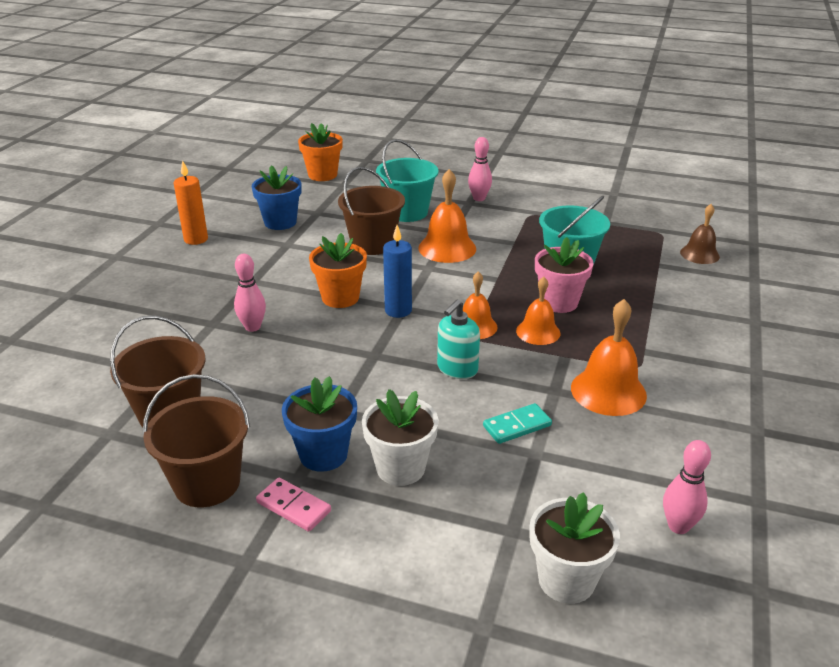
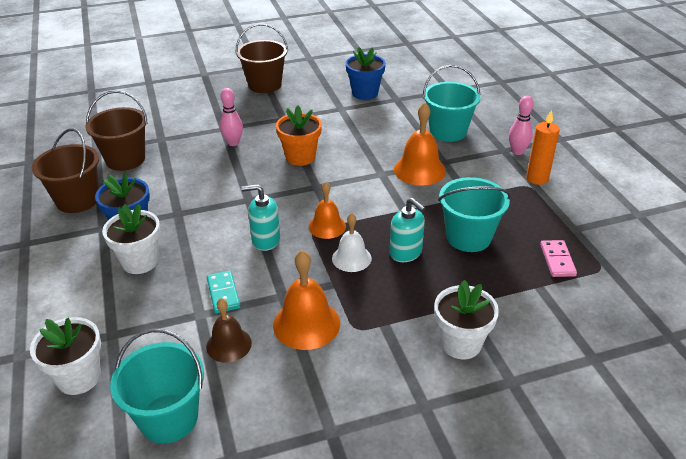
camera: 55 degrees right, 5 degrees up
(196, 239) = (306, 78): orange candle -> orange candle (537, 178)
(293, 506) = (78, 238): pink domino -> pink domino (557, 260)
(322, 175) = (451, 77): orange flower pot -> none
(373, 244) = (383, 138): brown bucket -> brown bucket (264, 85)
(398, 310) = (310, 186): blue candle -> none
(517, 426) = (223, 293): turquoise domino -> turquoise domino turned 45 degrees clockwise
(538, 332) = (351, 258): orange bell -> white bell
(559, 302) = (406, 252): pink flower pot -> turquoise soap dispenser
(678, 526) = (169, 418): pink bowling pin -> turquoise bucket
(697, 325) = (461, 343): none -> white flower pot
(699, 254) = (594, 306): brown bell -> brown bell (229, 344)

